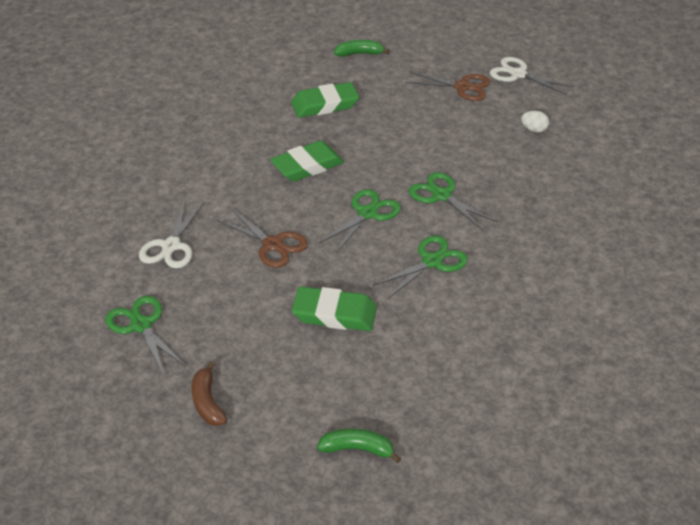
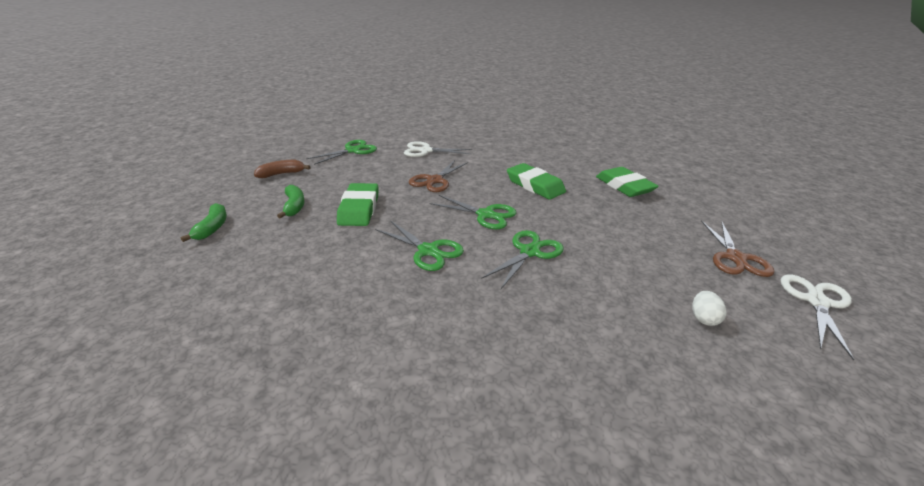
camera: 80 degrees right, 10 degrees down
(359, 54) = (721, 196): green banana -> green banana (294, 206)

